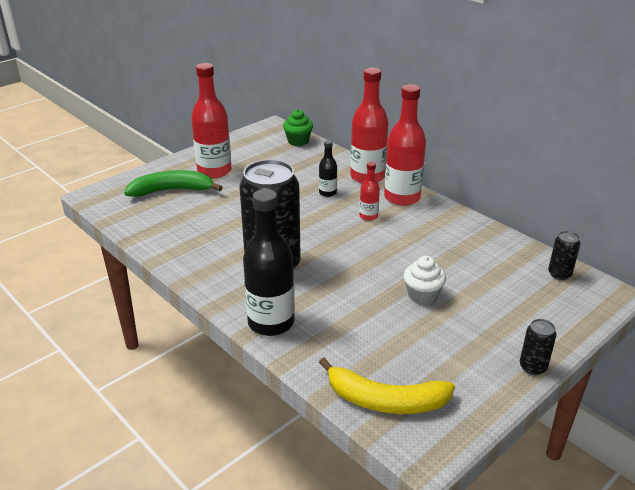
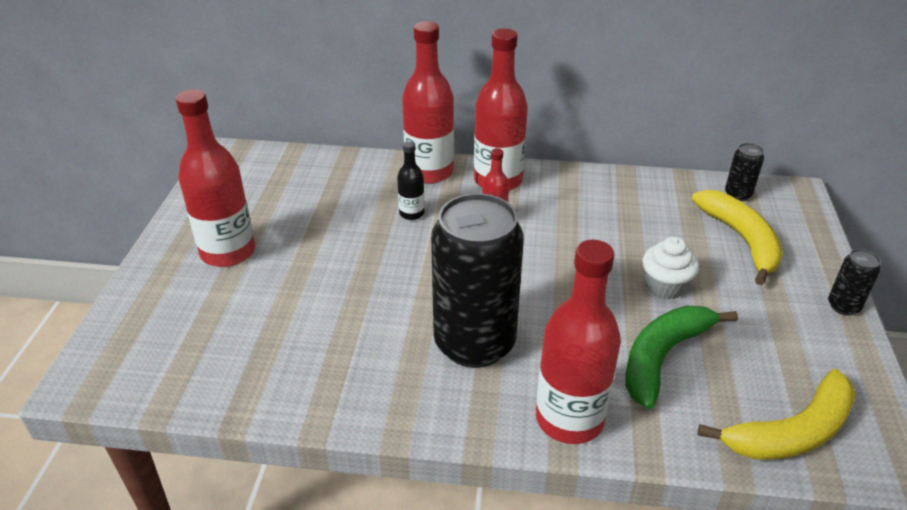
camera: 40 degrees left, 5 degrees up
(172, 190) = (203, 310): green banana -> green banana (663, 357)
(271, 322) = (569, 419): black bottle -> red bottle
(298, 141) = (287, 161): green cupcake -> none
(517, 298) = (741, 240): none -> yellow banana

